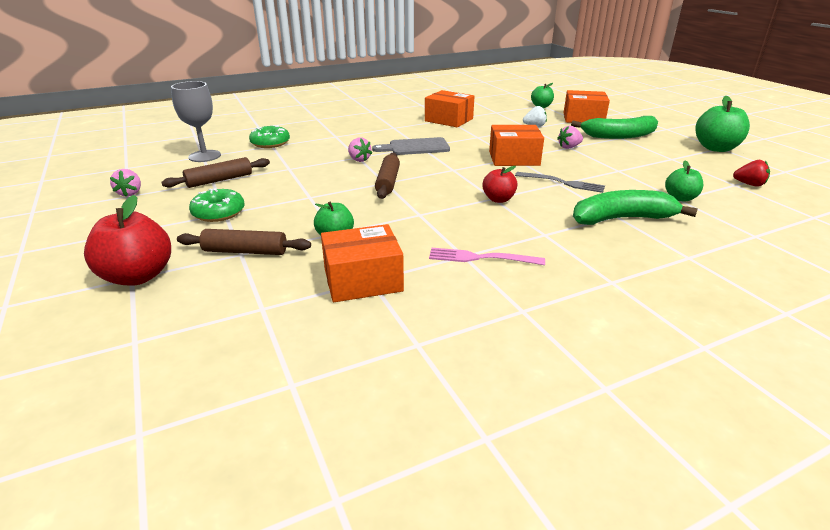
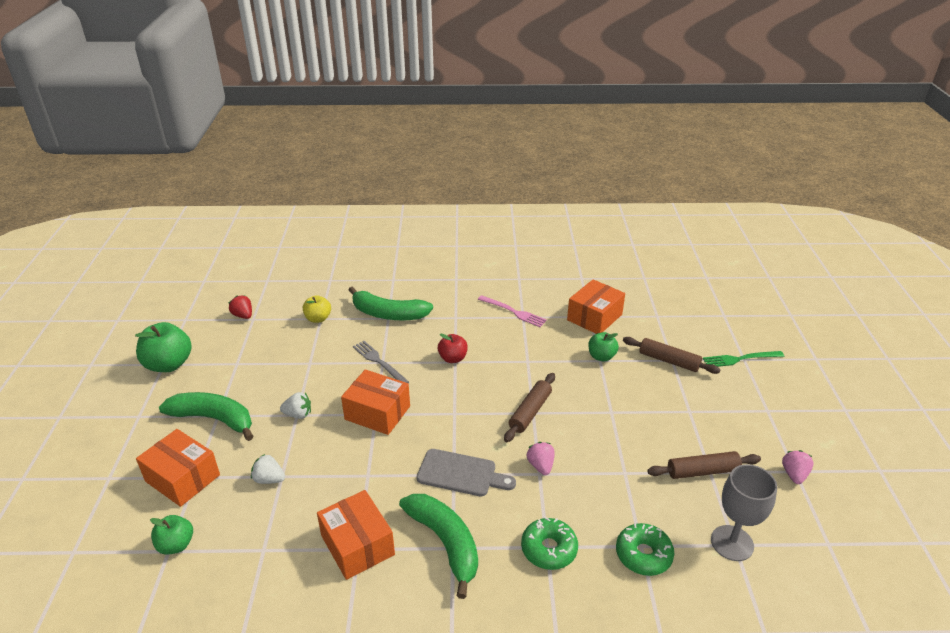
camera: 155 degrees left, 5 degrees up
(138, 276) = (740, 359): red apple -> green fork
(219, 213) = (695, 412): green donut -> green donut (549, 549)
(363, 280) = (594, 317): orange box -> orange box turned 60 degrees counterclockwise
(399, 128) = (445, 543): none -> green banana
(569, 147) = (298, 414): pink strawberry -> white strawberry
(680, 198) = (318, 319): green apple -> yellow apple

